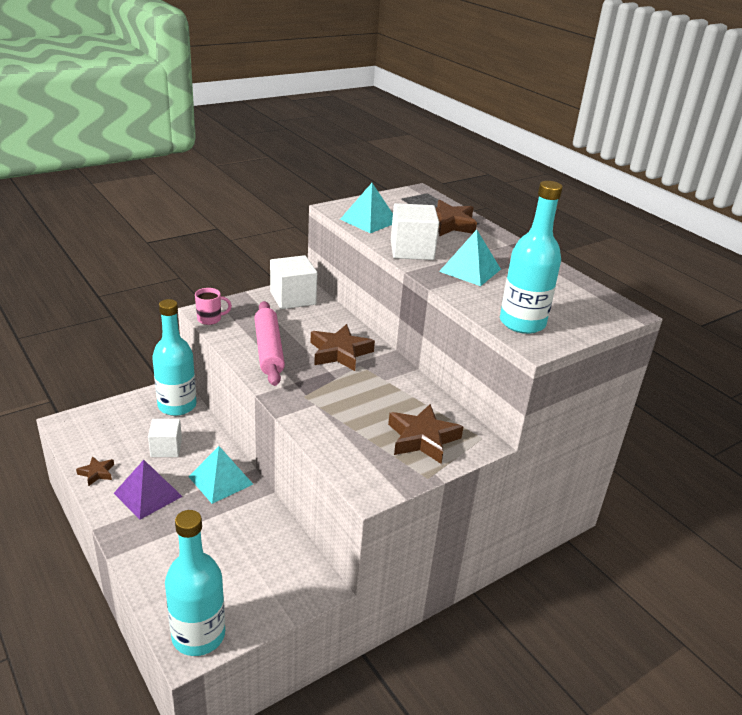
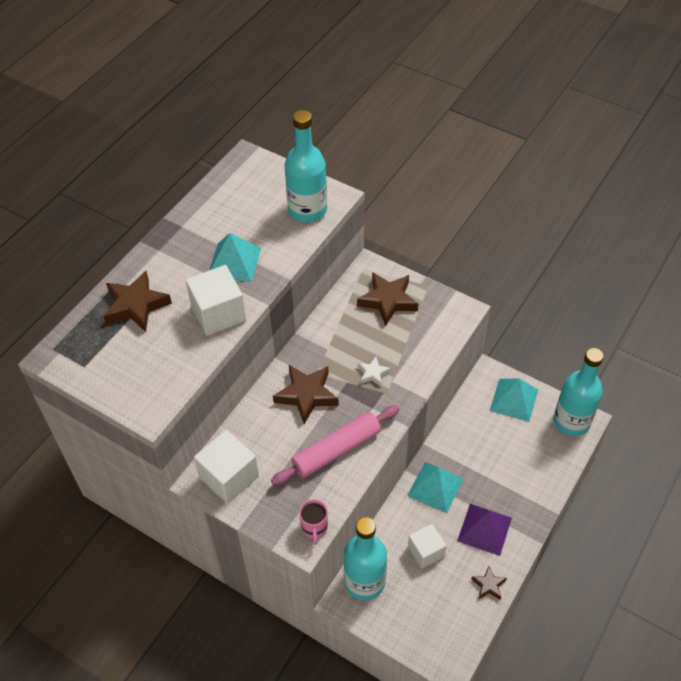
camera: 110 degrees left, 20 degrees up
(210, 319) = (314, 528): pink mug -> pink mug turned 150 degrees counterclockwise
(333, 396) = (373, 373): none -> white star
(369, 220) = (166, 370): turquoise pyramid -> turquoise pyramid (514, 400)

